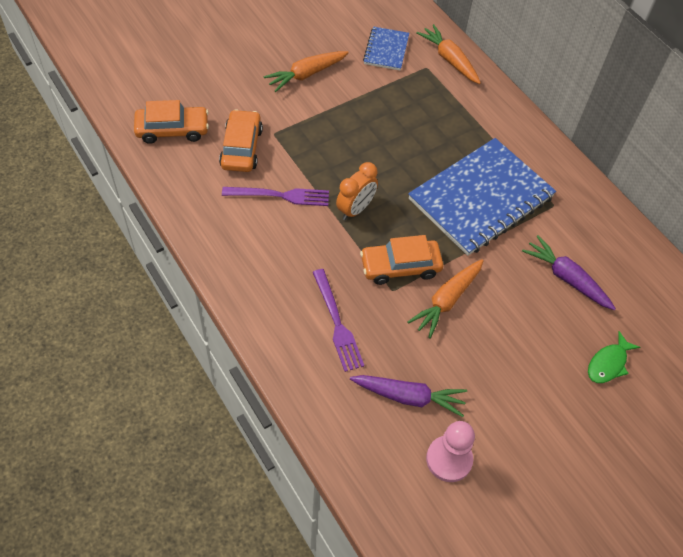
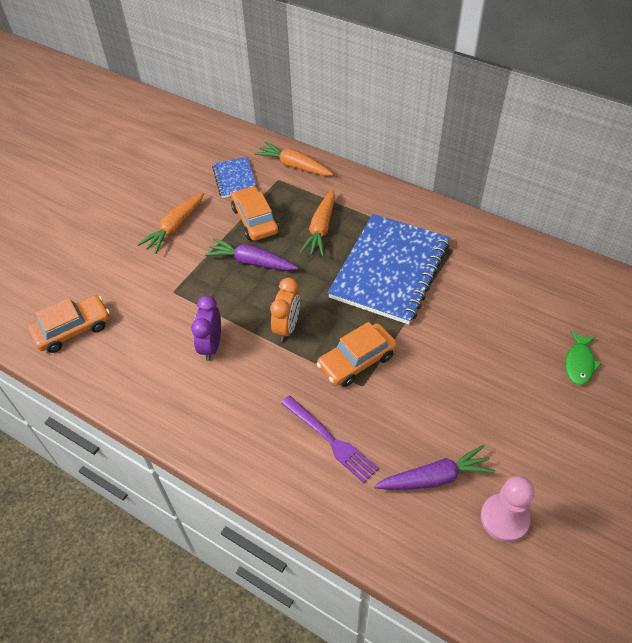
camera: 20 degrees left, 5 degrees down
(241, 148) = (150, 318): orange car -> orange car (255, 220)
(280, 196) = (211, 345): purple fork -> purple clock
(447, 300) = (415, 372): orange carrot -> orange carrot (321, 228)
(567, 278) = (501, 306): purple carrot -> purple carrot (252, 262)

